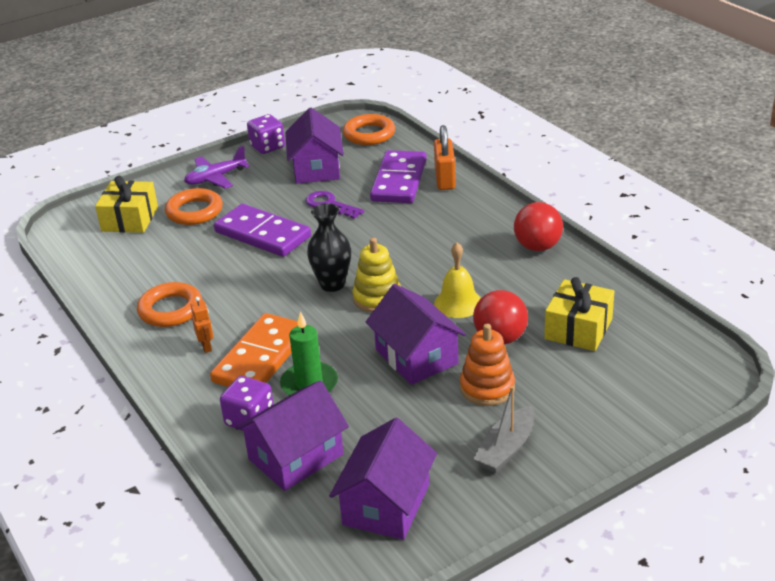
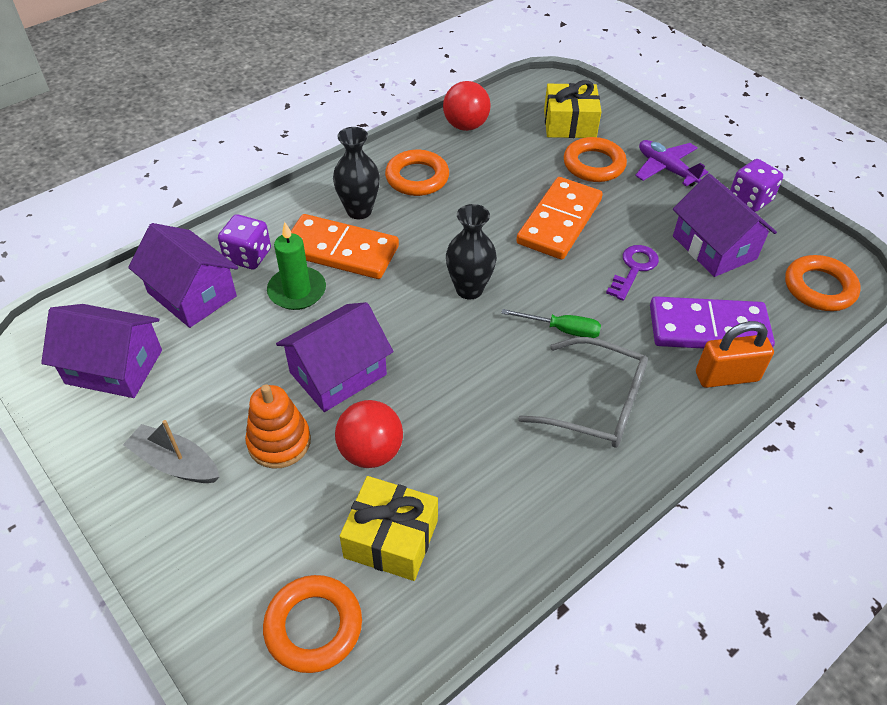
camera: 80 degrees right, 15 degrees up
(206, 346) = (359, 211): orange robot -> black vase
(262, 234) = (559, 221): purple domino -> orange domino
(316, 168) = (714, 247): purple house -> purple house turned 75 degrees clockwise
(377, 298) = (445, 330): yellow stacking toy -> none
(388, 242) = (562, 330): none -> green screwdriver
(458, 303) = (441, 406): yellow bell -> none
(463, 233) = (597, 404): none -> grey glasses
(537, 247) = (577, 490): red ball -> red ball (465, 126)
(651, 364) = (313, 626): none -> orange ring

